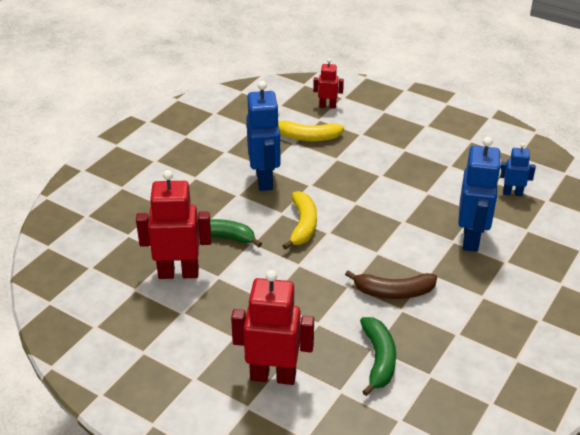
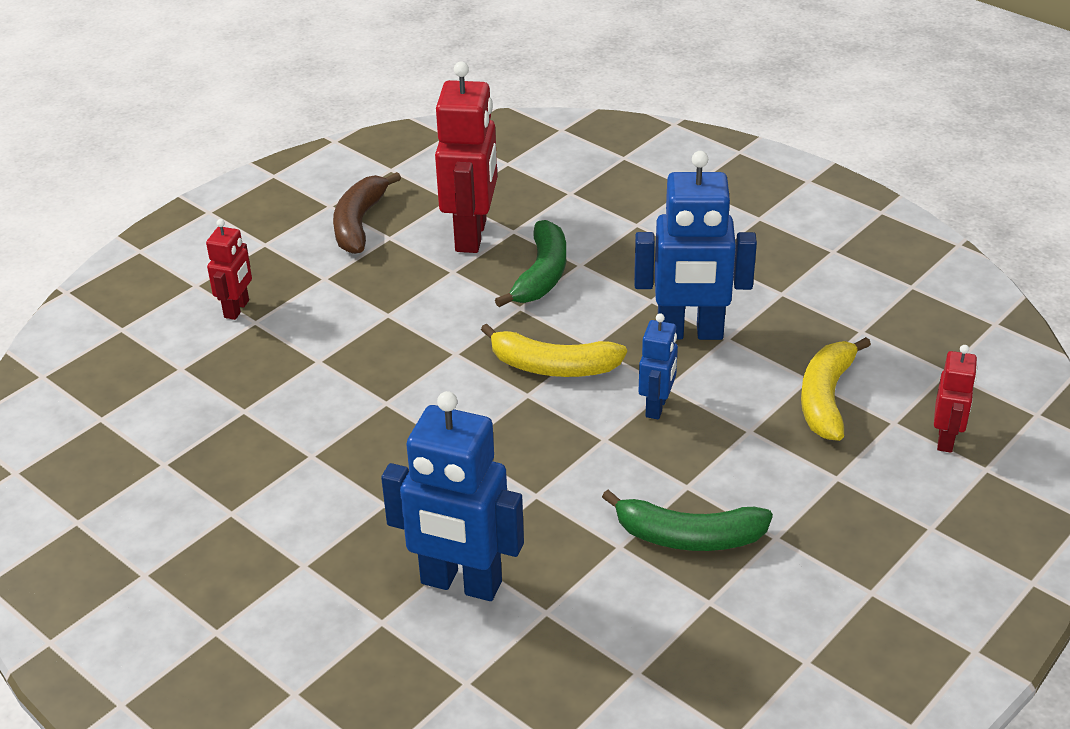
camera: 100 degrees right, 0 degrees up
(273, 376) = (237, 309): red robot -> red robot, size x0.53
(378, 359) = (219, 413): green banana -> green banana (688, 536)
(393, 292) = (355, 452): brown banana -> brown banana (359, 223)
(512, 193) = (594, 690): blue robot -> blue robot (657, 407)

